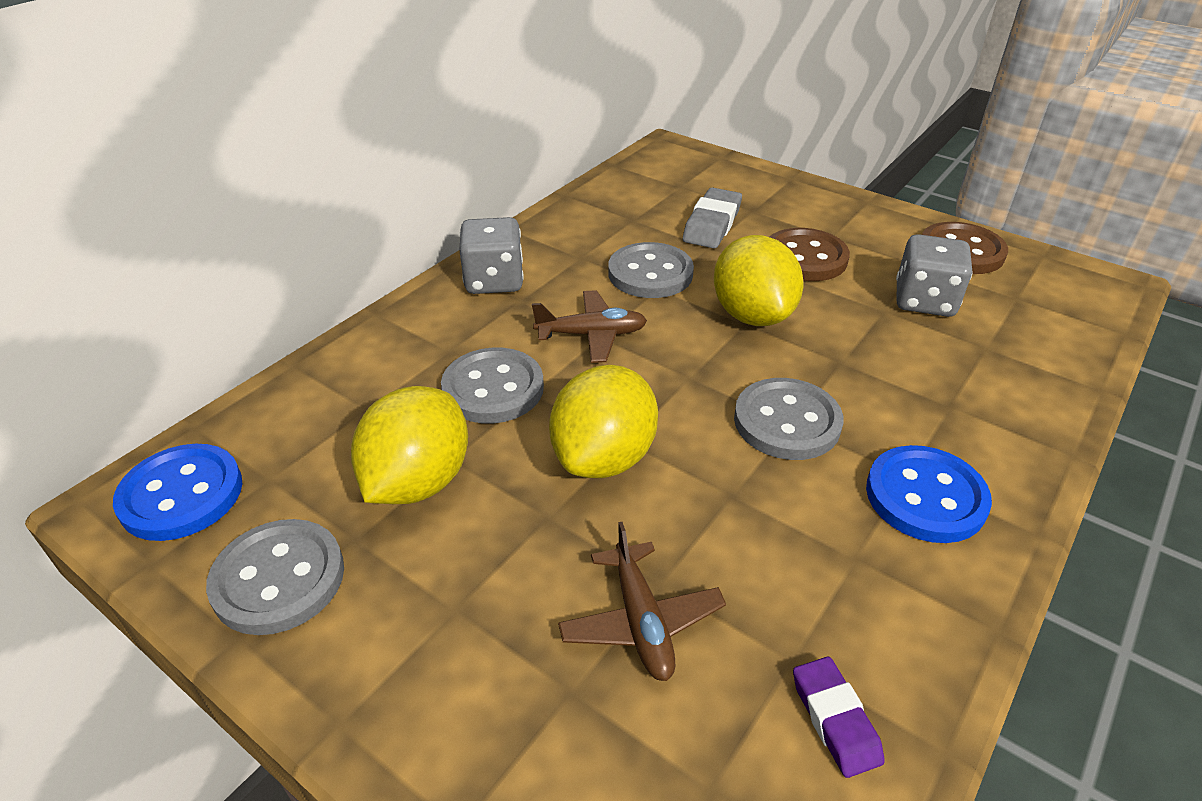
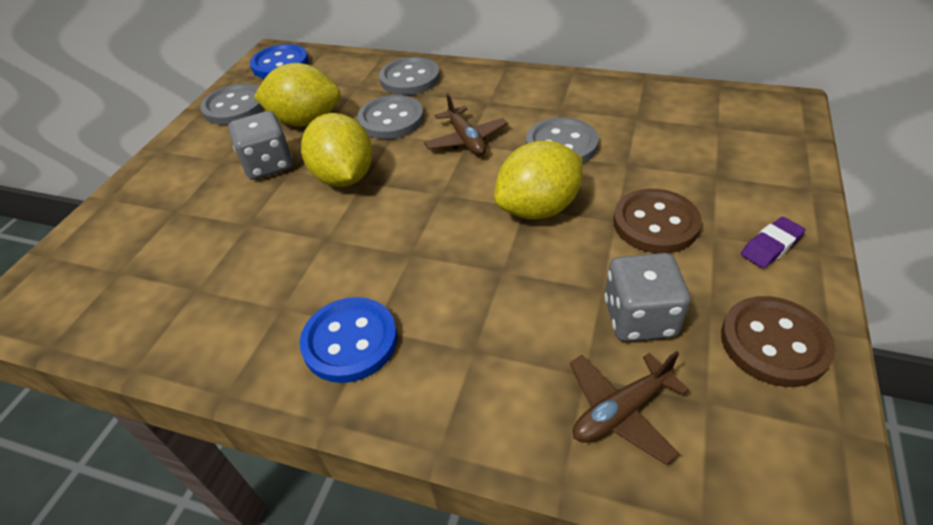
camera: 75 degrees right, 5 degrees up
(494, 281) = (503, 85): grey dice -> grey dice (268, 165)
(604, 457) = (344, 177): yellow lemon -> yellow lemon turned 60 degrees clockwise
(641, 621) = (219, 223): brown plane -> brown plane (621, 411)
(712, 224) = (666, 158): grey eraser -> none
(787, 422) = (410, 251): grey button -> grey button (410, 79)
(835, 719) = (155, 314): purple eraser -> purple eraser (771, 246)

